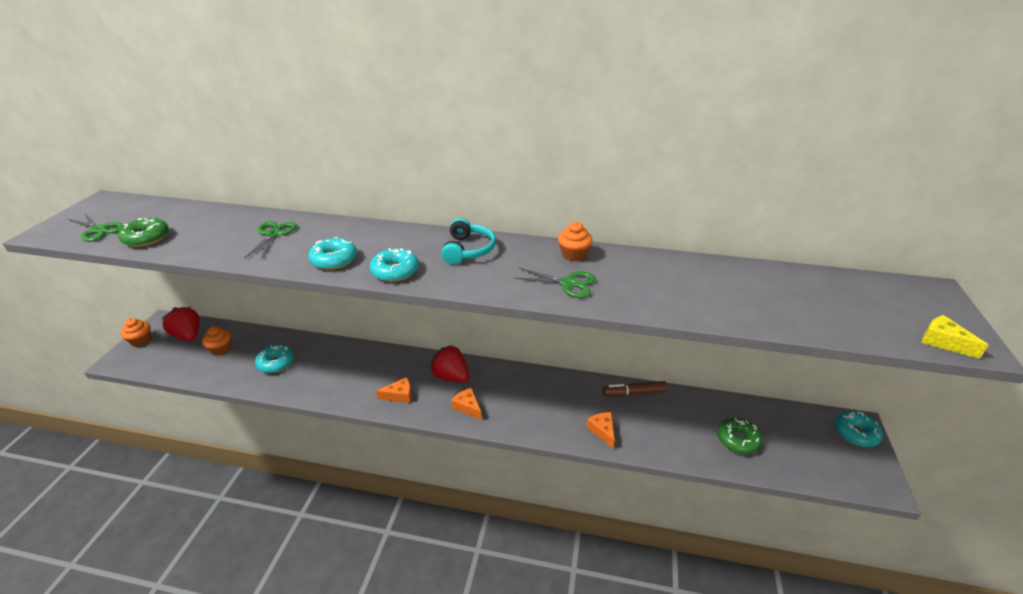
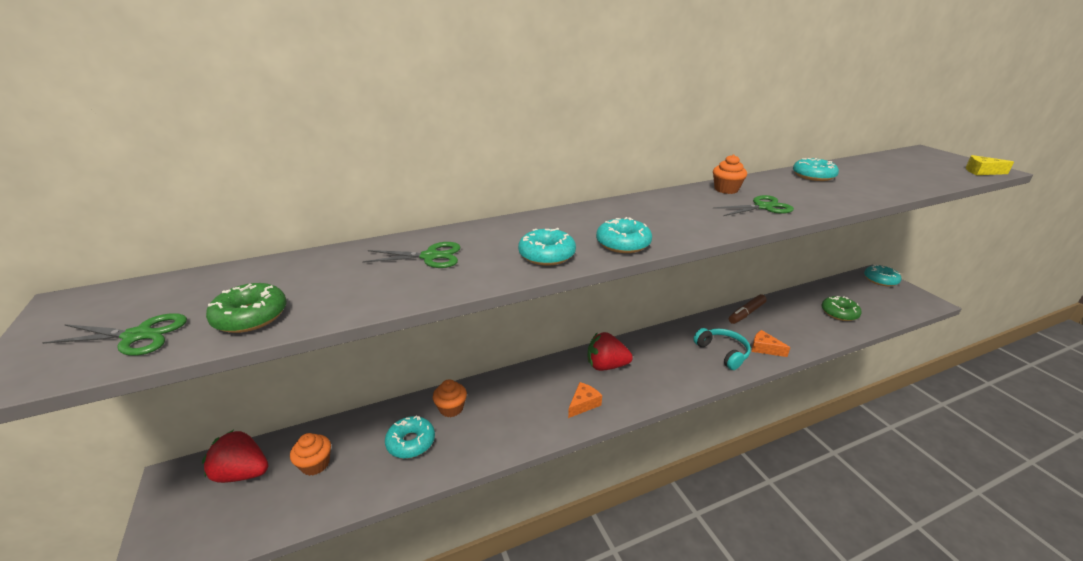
camera: 35 degrees left, 5 degrees down
(141, 341) = (166, 516): orange cupcake -> orange cupcake (451, 408)
(273, 234) = (430, 256): green scissors -> green scissors turned 120 degrees clockwise
(467, 407) = (653, 382): orange cheese -> none
(468, 250) = (647, 210): turquoise headphones -> turquoise headphones (723, 352)
(696, 271) = (813, 176): none -> turquoise donut

